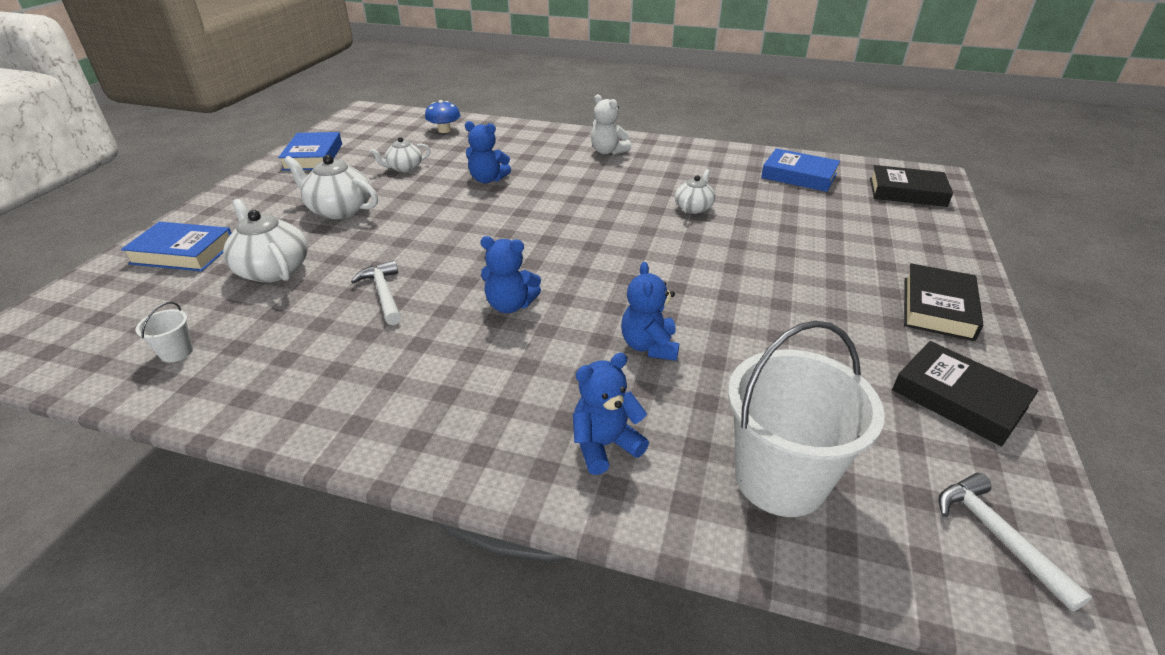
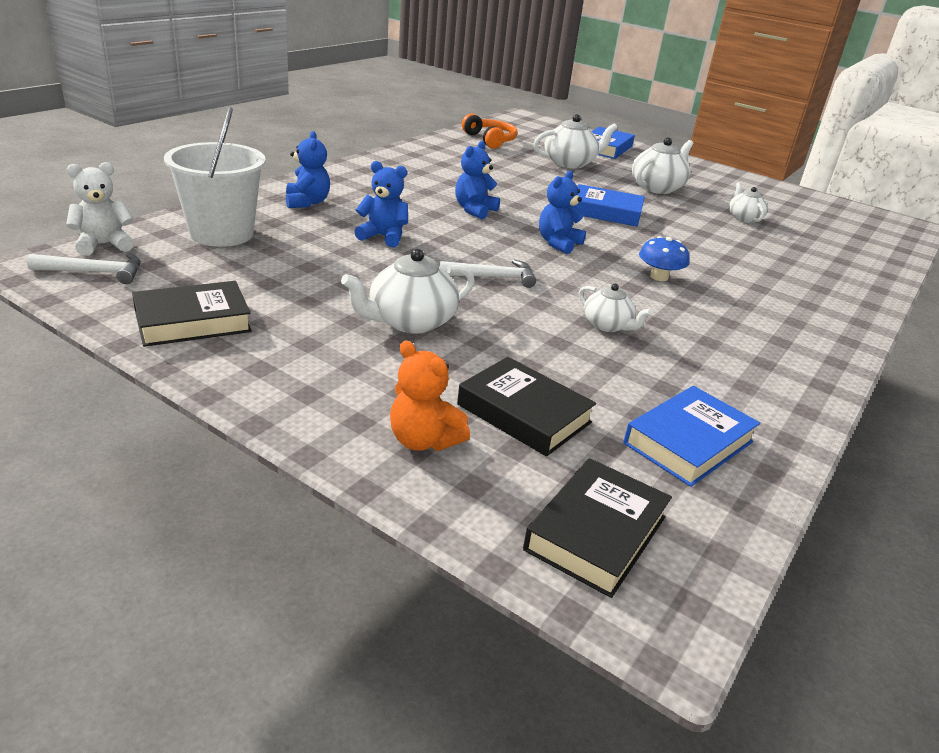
camera: 105 degrees right, 5 degrees down
(176, 352) = (490, 140): white bucket -> orange headphones
(313, 157) = (772, 192): blue book -> blue book (605, 212)
(384, 294) = (518, 183): white hammer -> white hammer (493, 277)
(444, 130) = (854, 249): blue mushroom -> blue mushroom (659, 277)
(487, 179) = (710, 244): blue teddy bear -> blue teddy bear (558, 243)
(608, 151) = (791, 322): white teddy bear -> white teddy bear (104, 245)
(797, 285) = (410, 321): none -> white teapot
(919, 247) = (423, 440): none -> orange teddy bear
(937, 308) = (302, 380): black book -> black book (523, 413)

